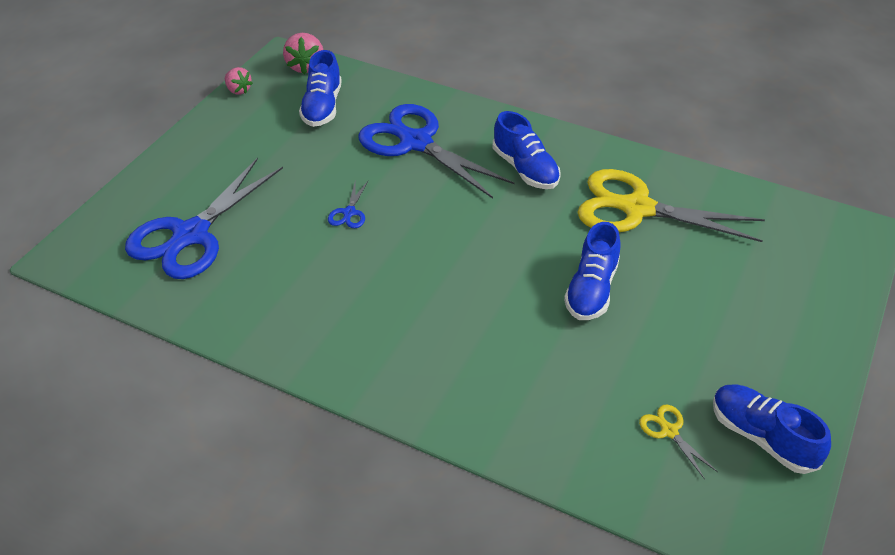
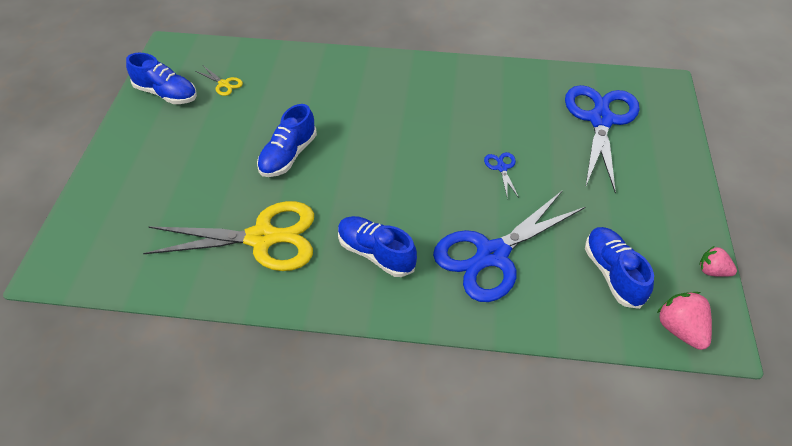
camera: 160 degrees right, 5 degrees up
(416, 143) = (492, 255): blue scissors -> blue scissors turned 120 degrees clockwise
(591, 290) = (288, 155): blue shoe -> blue shoe turned 150 degrees counterclockwise

